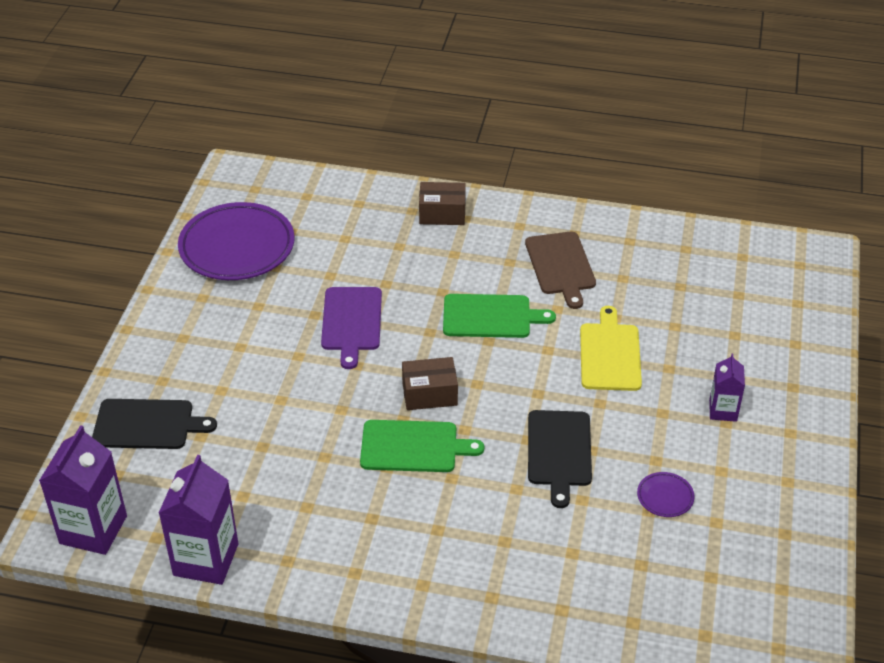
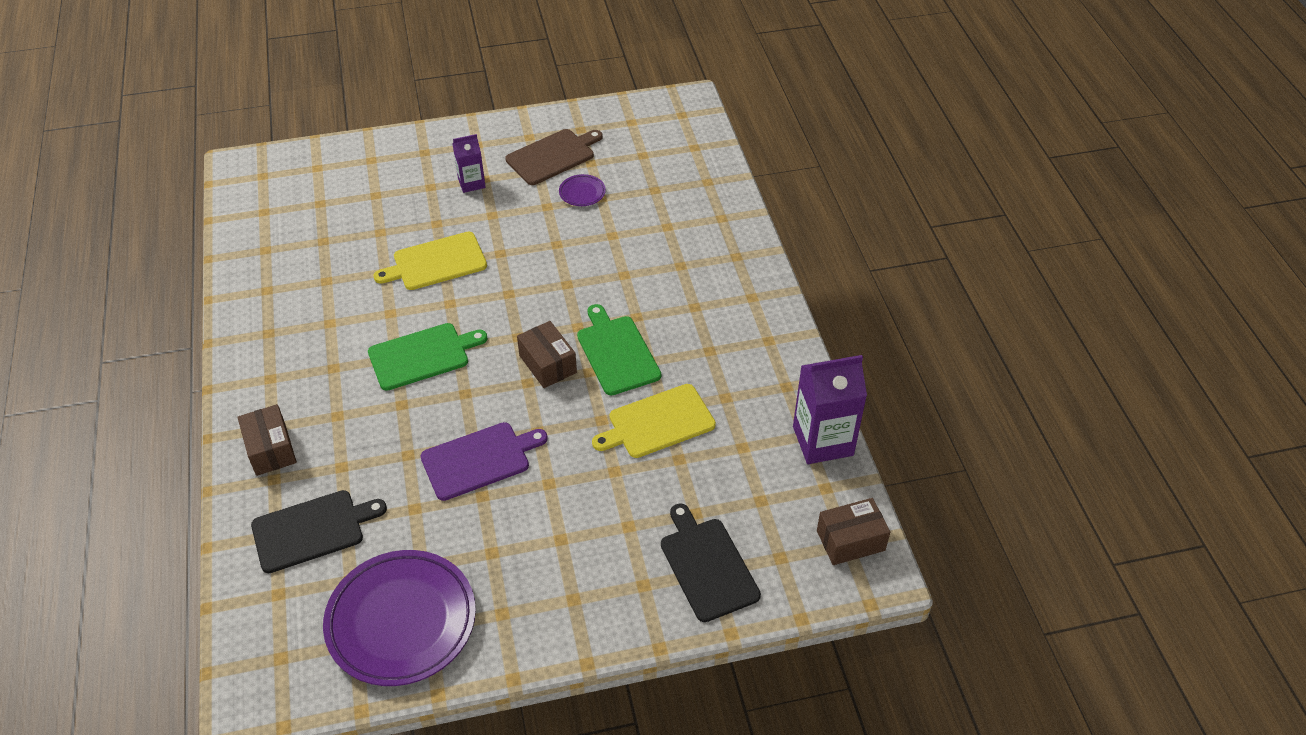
camera: 115 degrees left, 5 degrees up
(93, 529) = (850, 540): purple carton -> brown box
(312, 446) = (657, 422): none -> yellow cutting board
(491, 316) = (422, 356): green cutting board -> green cutting board turned 90 degrees clockwise
(559, 452) = (570, 261): black cutting board -> black cutting board (312, 530)
(560, 266) = (325, 328): brown cutting board -> brown cutting board (553, 156)

